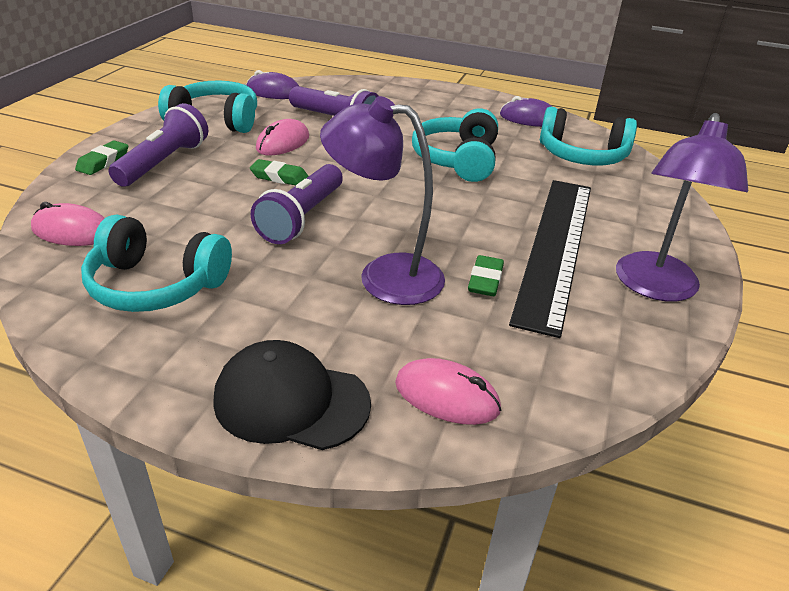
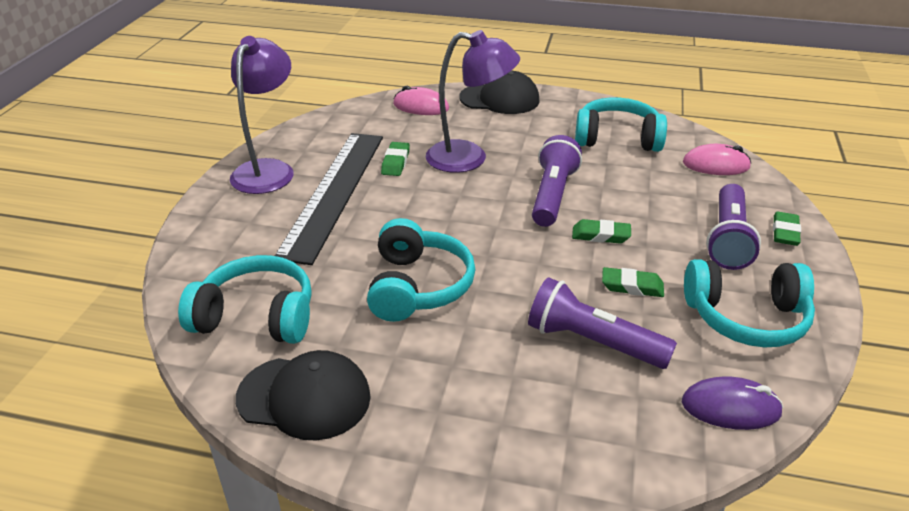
camera: 175 degrees right, 0 degrees up
(283, 143) = (632, 286): pink mouse -> green eraser
(529, 118) = (304, 397): purple mouse -> black cap

